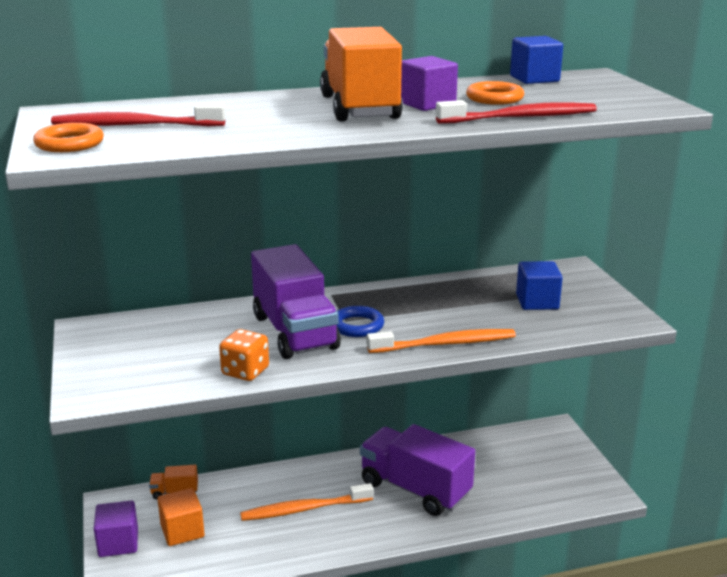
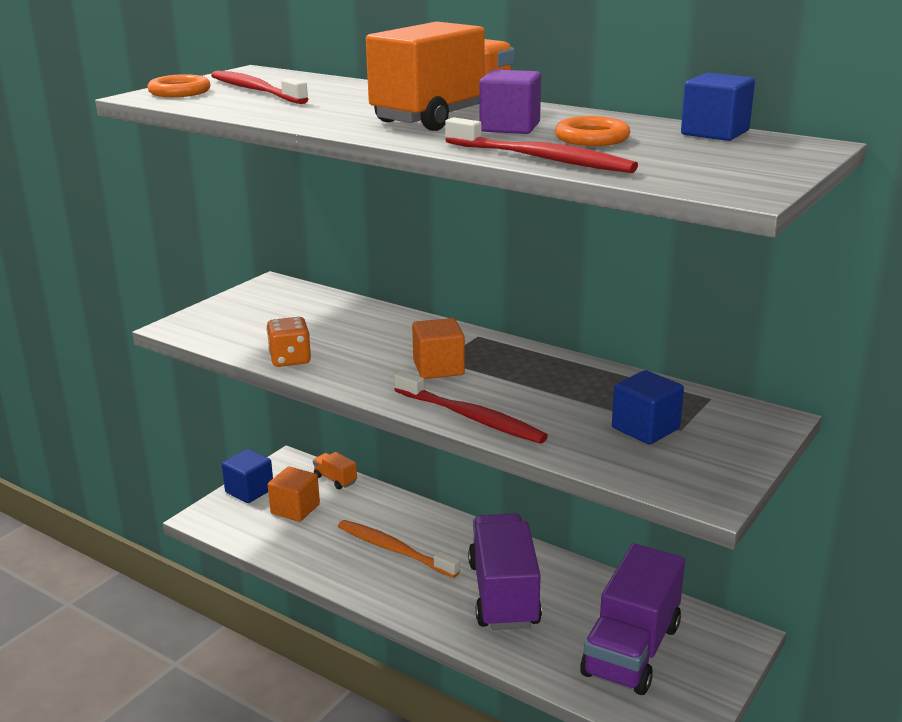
camera: 50 degrees right, 0 degrees up
(118, 543) = (249, 491): purple cube -> blue cube
(295, 332) = (384, 350): purple truck -> purple truck (631, 650)
(357, 326) = (438, 368): blue ring -> orange cube
(444, 344) = (470, 417): orange toothbrush -> red toothbrush

